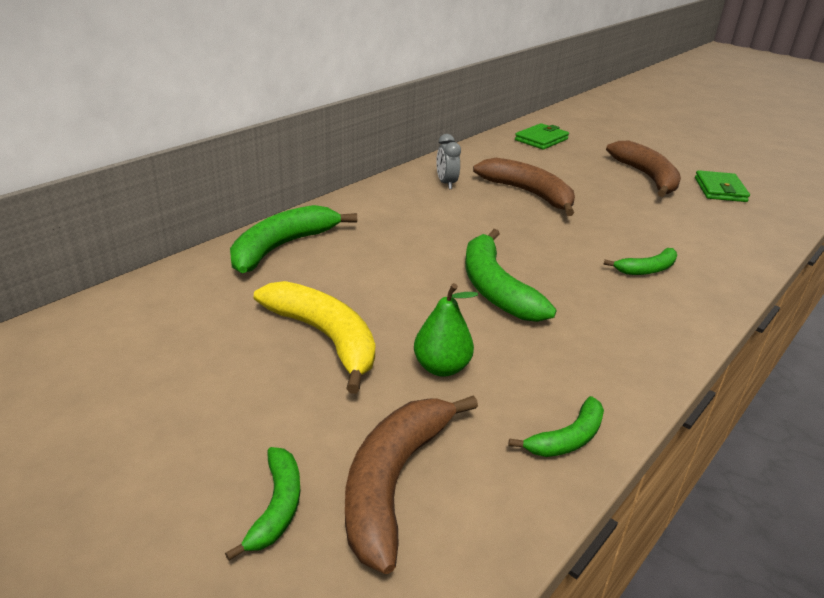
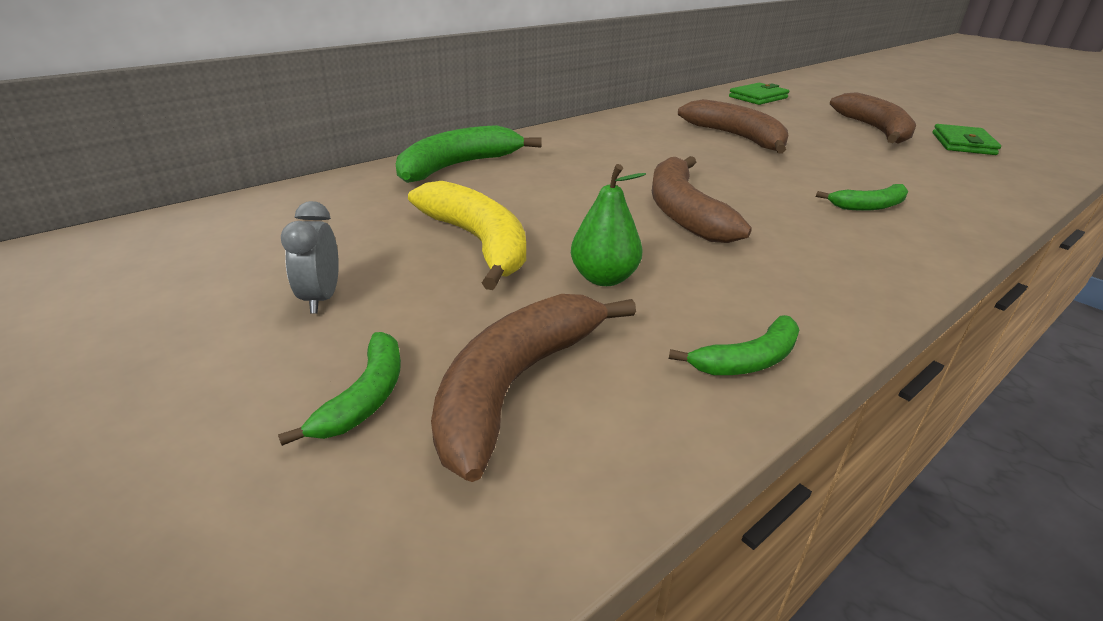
camera: 10 degrees right, 0 degrees up
(446, 183) = (647, 126): grey clock -> grey clock (321, 299)
(495, 288) = (683, 212): green banana -> brown banana

